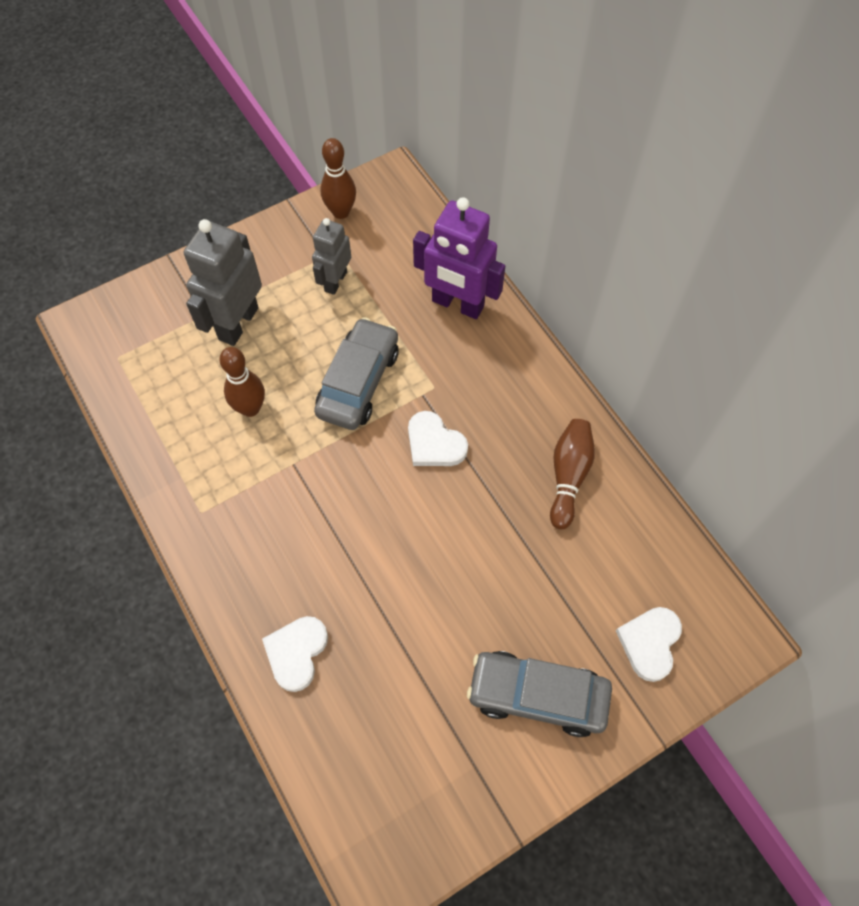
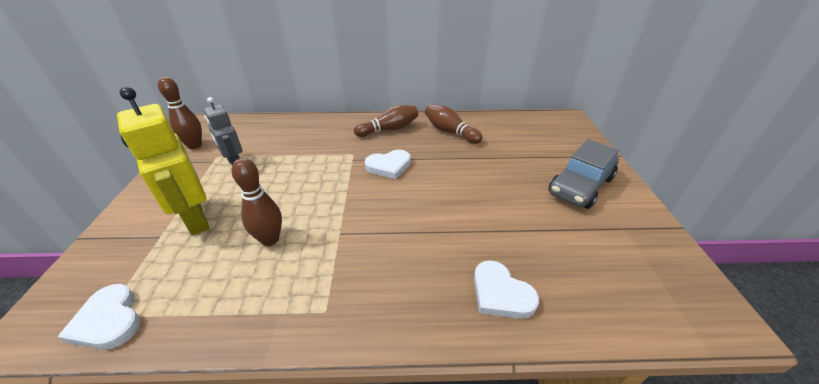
camera: 60 degrees left, 25 degrees down
(238, 323) = (195, 219): grey robot -> yellow robot
(358, 382) = (315, 180): grey car -> none
(457, 304) = (313, 129): purple robot -> none
(519, 394) = (389, 129): none -> brown bowling pin
(649, 643) = (561, 141): white heart -> white heart (108, 320)

